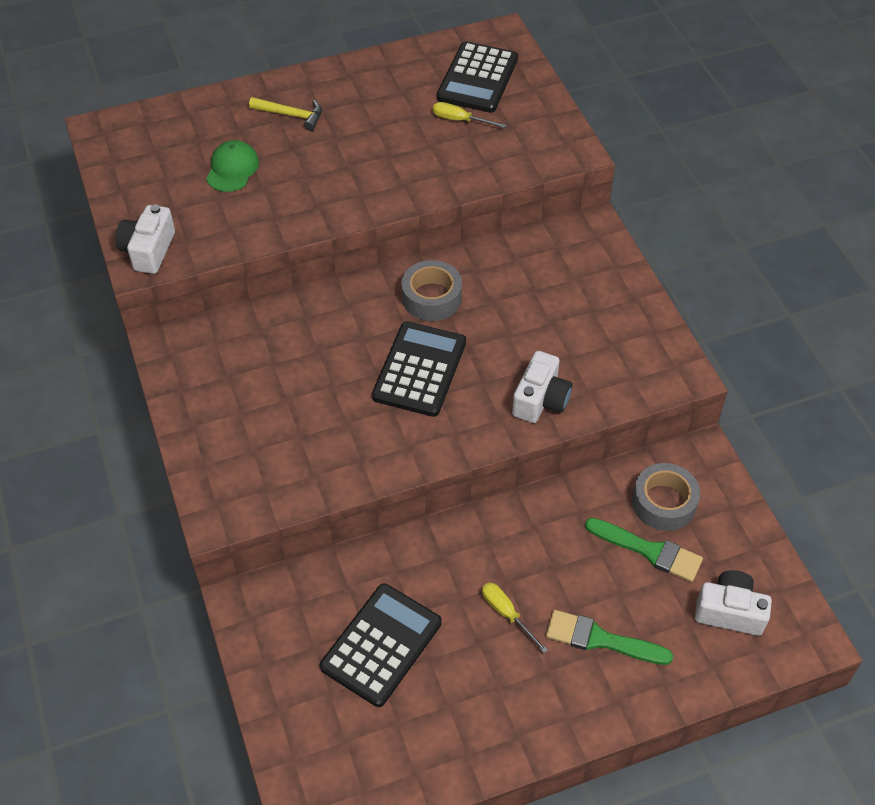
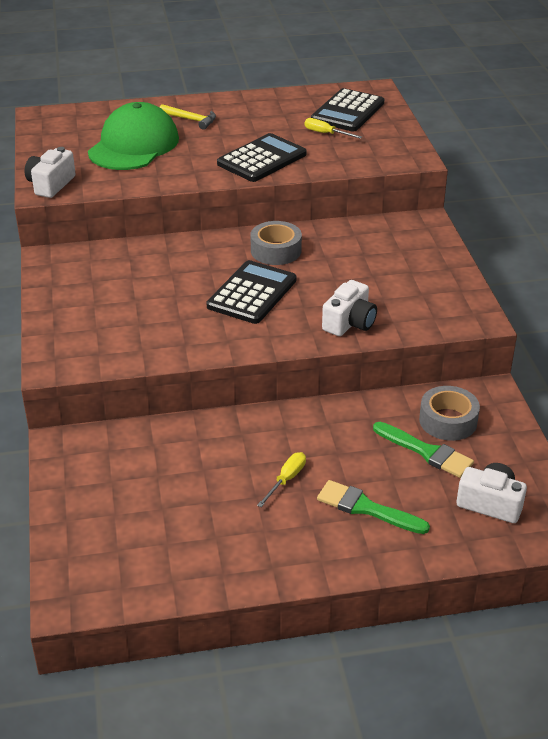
camera: 10 degrees right, 15 degrees down
(232, 169) = (134, 145): green cap -> green cap, size x2.00
(381, 645) = (170, 487): black calculator -> black calculator (262, 159)
(506, 614) = (286, 479): yellow screwdriver -> yellow screwdriver turned 60 degrees clockwise

